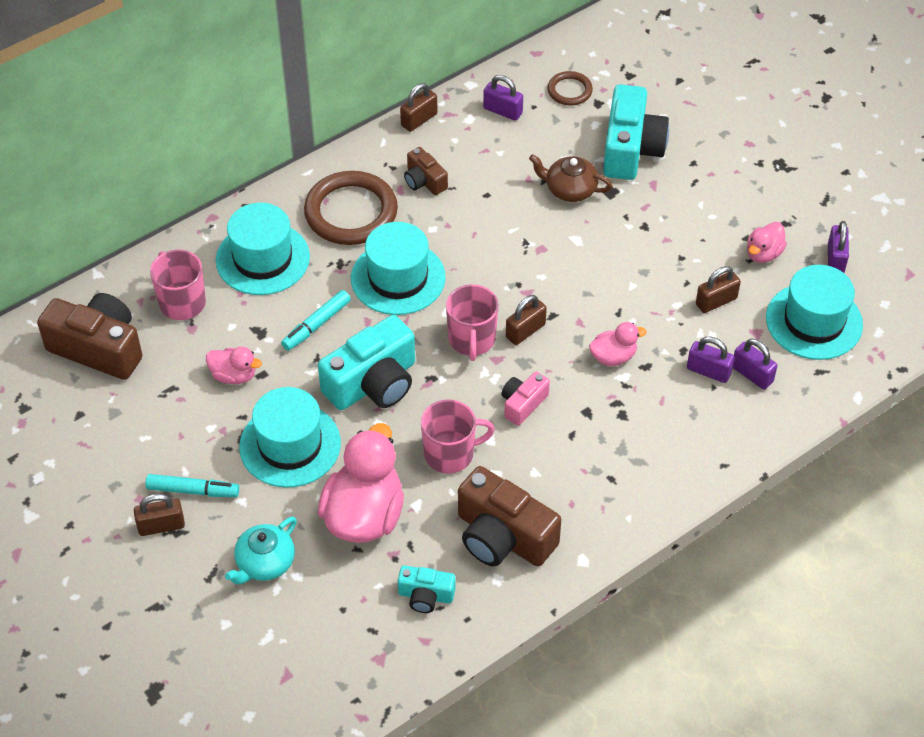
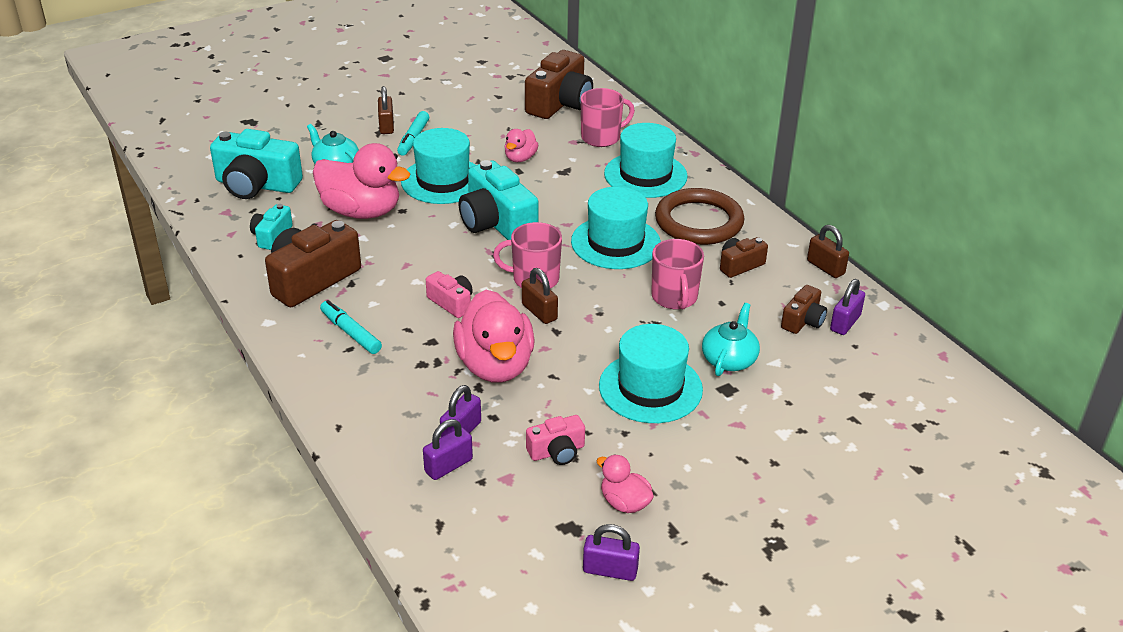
camera: 95 degrees right, 15 degrees down
(316, 325) = (567, 198): turquoise marker -> turquoise marker (351, 333)
(450, 453) = (408, 258): pink mug -> pink mug (674, 297)
(505, 138) = (803, 321): none -> brown camera
(569, 91) = (884, 374): brown ring -> none
(570, 189) = (729, 359): brown teapot -> turquoise teapot
(613, 357) = (495, 366): pink duck -> pink duck, size x2.00
(631, 149) = (793, 412): turquoise camera -> turquoise camera (256, 185)
(716, 301) = (557, 451): brown padlock -> pink camera
(814, 321) = (514, 531): turquoise hat -> turquoise hat (650, 388)

